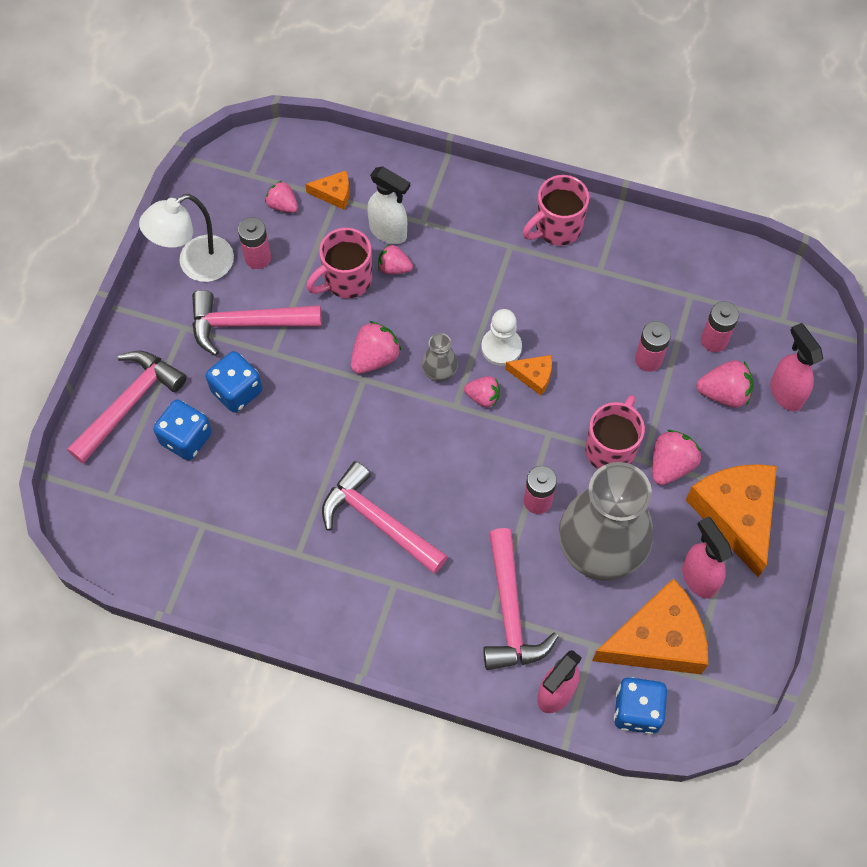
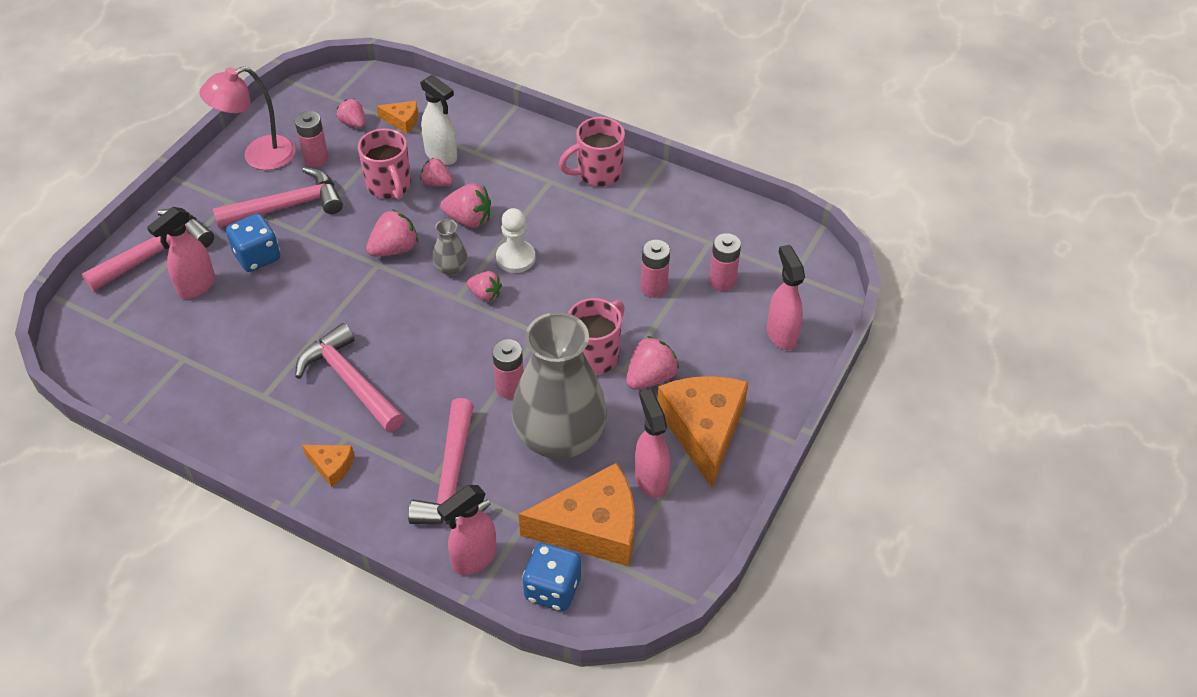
camera: 10 degrees right, 15 degrees down
(186, 438) = (196, 287): blue dice -> pink spray bottle
(196, 265) = (259, 156): white lamp -> pink lamp
(247, 323) = (287, 206): pink hammer -> pink hammer turned 150 degrees clockwise
(346, 280) = (389, 186): pink mug -> pink mug turned 90 degrees counterclockwise
(533, 376) = (539, 285): orange cheese -> orange cheese (331, 466)
(724, 393) = (720, 326): pink strawberry -> pink strawberry (469, 219)

